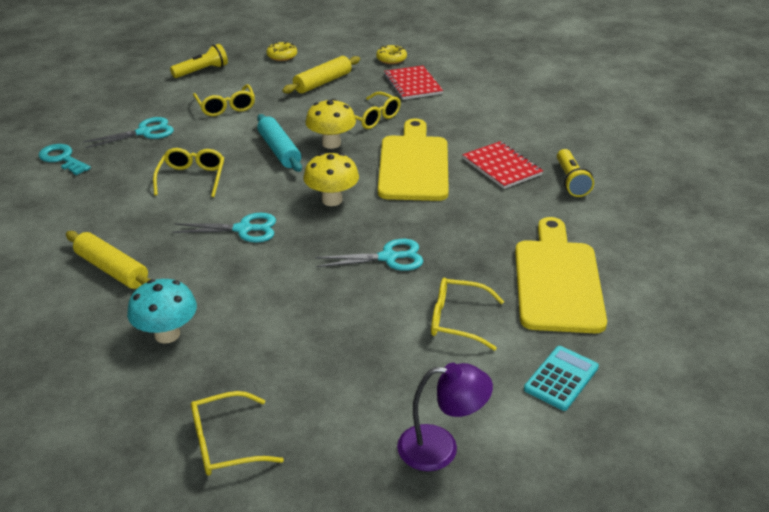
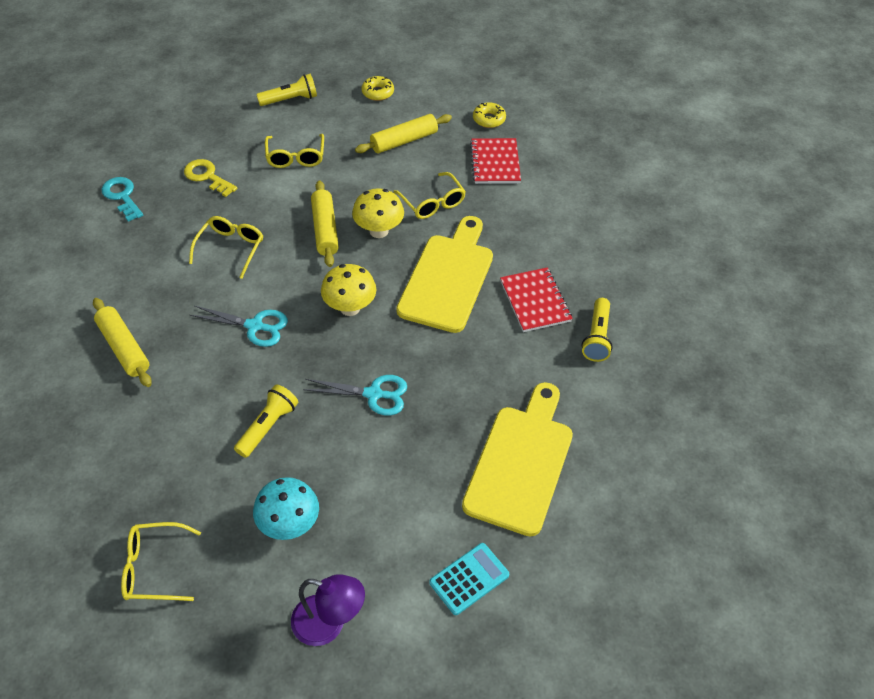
camera: 15 degrees right, 15 degrees up
(144, 132) = (207, 176): turquoise scissors -> yellow key
(167, 334) = (146, 436): turquoise mushroom -> turquoise mushroom (289, 524)
(279, 150) = (325, 229): turquoise rolling pin -> yellow rolling pin
(294, 302) = (268, 427): none -> yellow flashlight
(457, 320) = (404, 486): yellow glasses -> none

